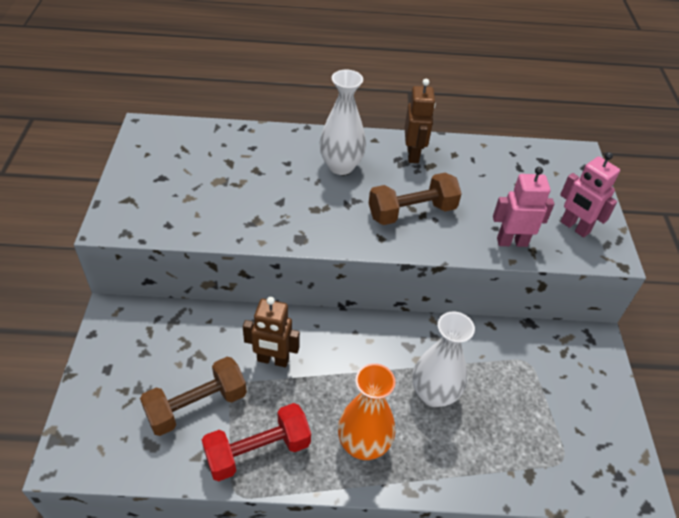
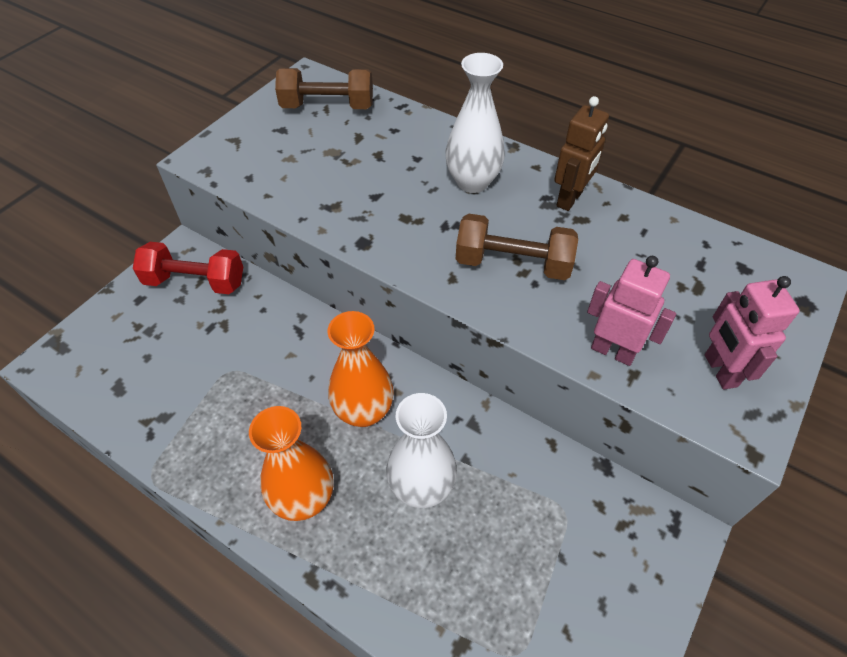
camera: 35 degrees right, 5 degrees up
(196, 405) = (183, 372): brown dumbbell -> brown dumbbell (327, 106)
(258, 451) = (201, 446): red dumbbell -> red dumbbell (195, 281)
(273, 360) = (285, 363): brown robot -> none
(357, 365) = (364, 411): none -> orange vase

